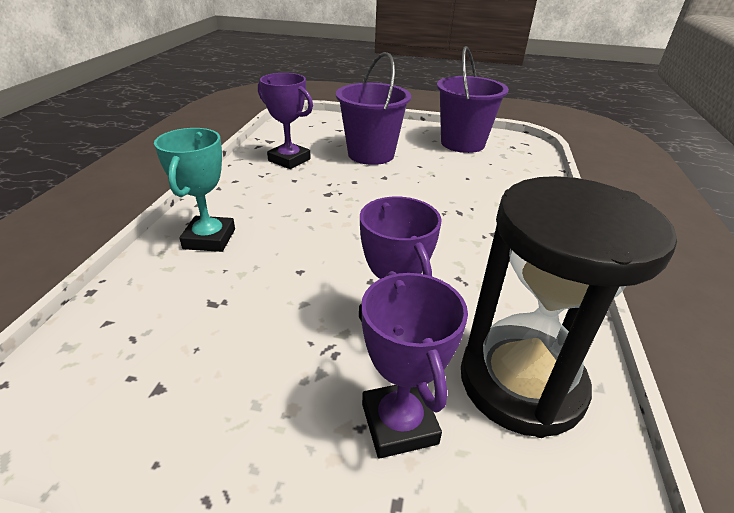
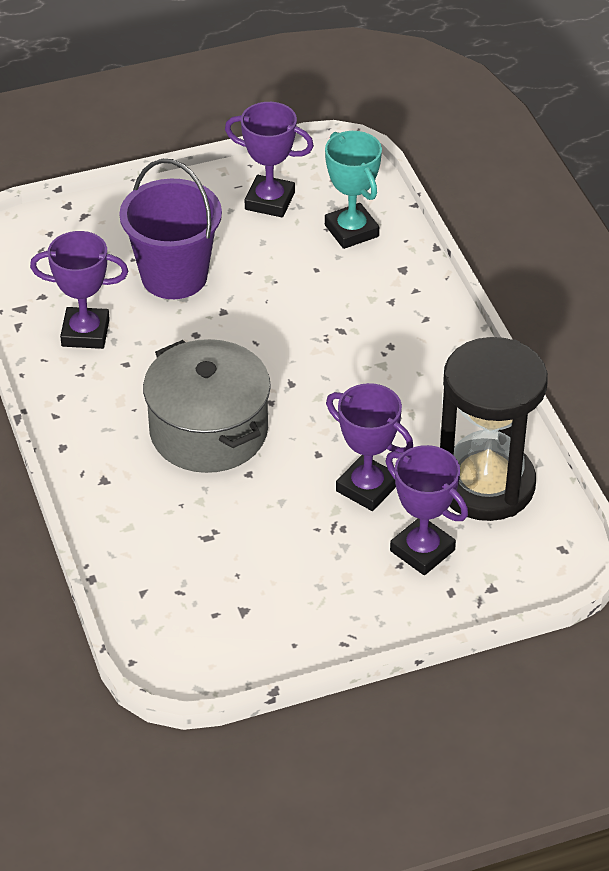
camera: 30 degrees left, 10 degrees up
(209, 239) = (128, 481): turquoise trophy -> turquoise trophy (351, 231)
(302, 232) = (209, 431): none -> grey pot
(462, 143) = (270, 201): purple bucket -> purple trophy

